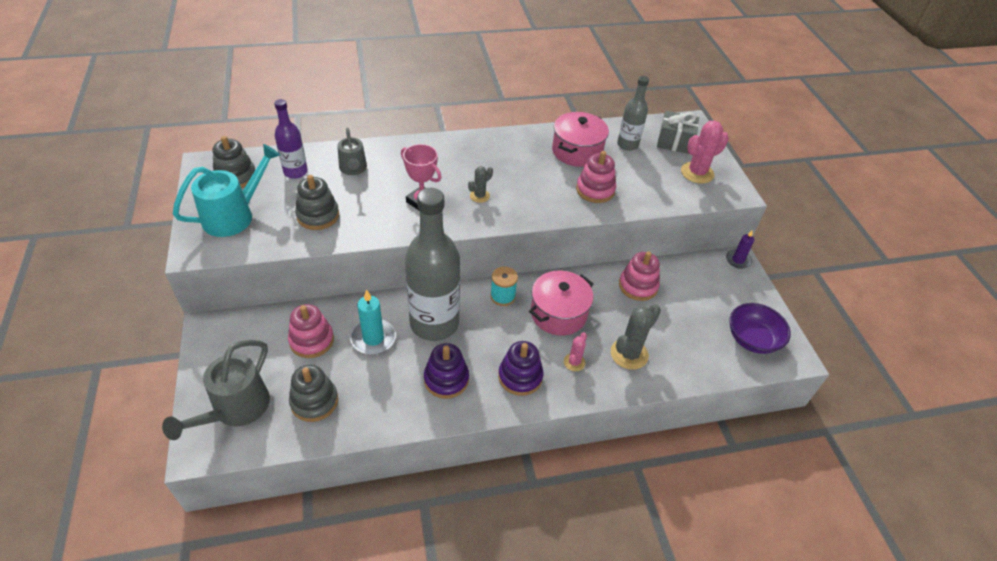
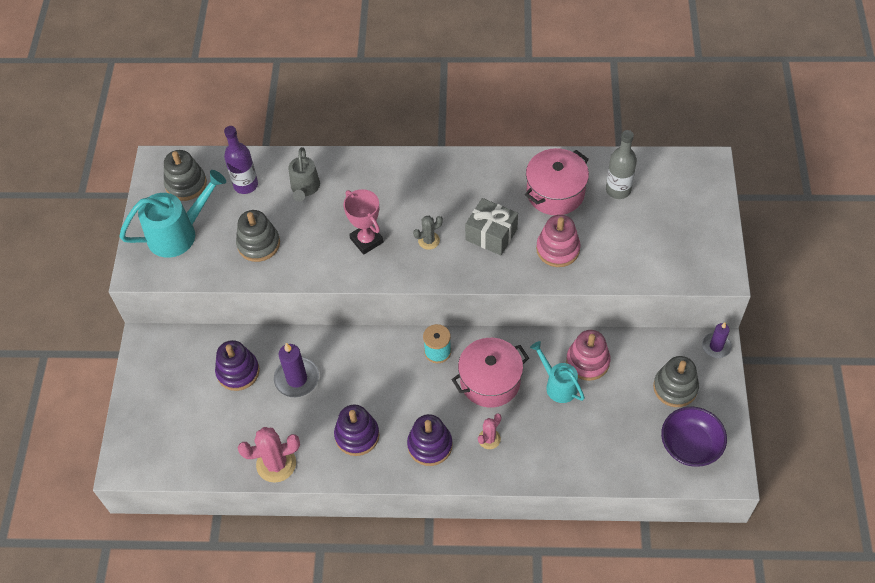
camera: 20 degrees right, 10 degrees up
(235, 410) = (159, 432): grey watering can -> none
(311, 340) = (238, 372): pink stacking toy -> purple stacking toy
(314, 401) = (230, 436): grey stacking toy -> grey stacking toy (675, 387)
(373, 338) = (297, 379): turquoise candle -> purple candle
(434, 323) = (360, 372): grey bottle -> none
(619, 308) = (557, 385): none -> turquoise watering can
(629, 354) = (549, 439): grey cactus -> none
(674, 142) = (677, 192): grey gift -> grey gift (491, 234)
(697, 173) = (685, 240): pink cactus -> pink cactus (276, 464)

